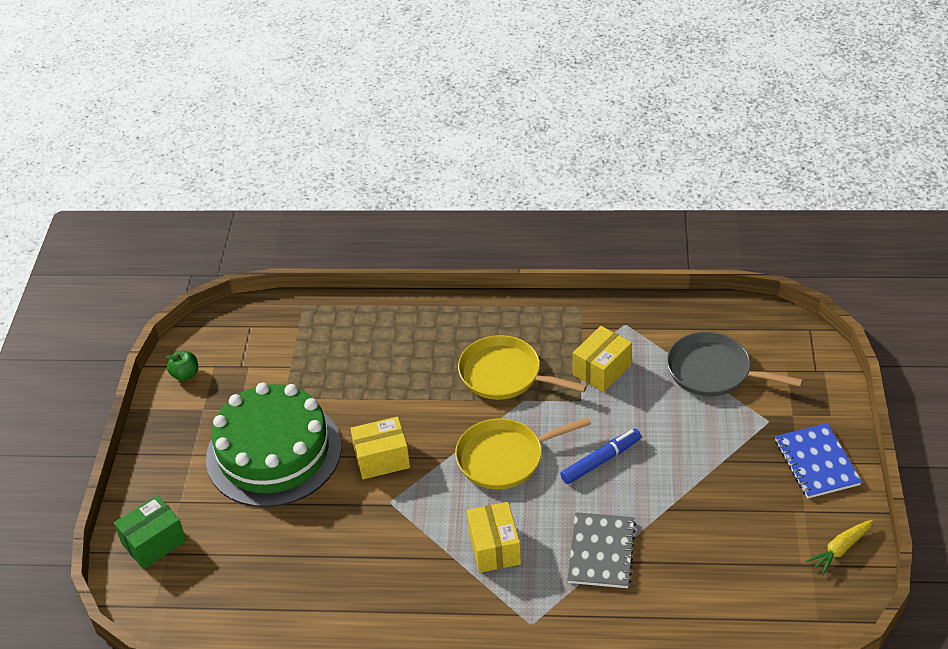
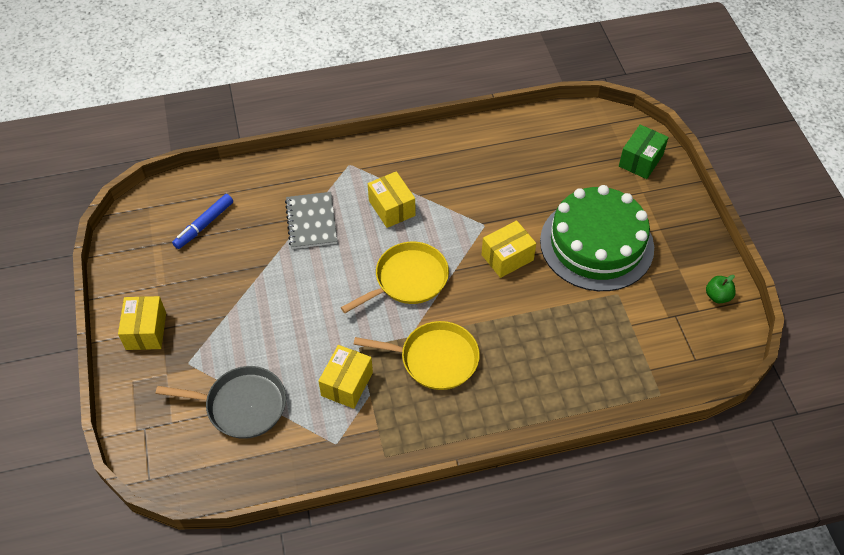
camera: 160 degrees right, 10 degrees up
(601, 461) = (328, 294): blue marker -> blue marker (204, 225)
(816, 462) = (146, 331): blue notebook -> yellow box
(840, 549) = (129, 261): yellow carrot -> none

